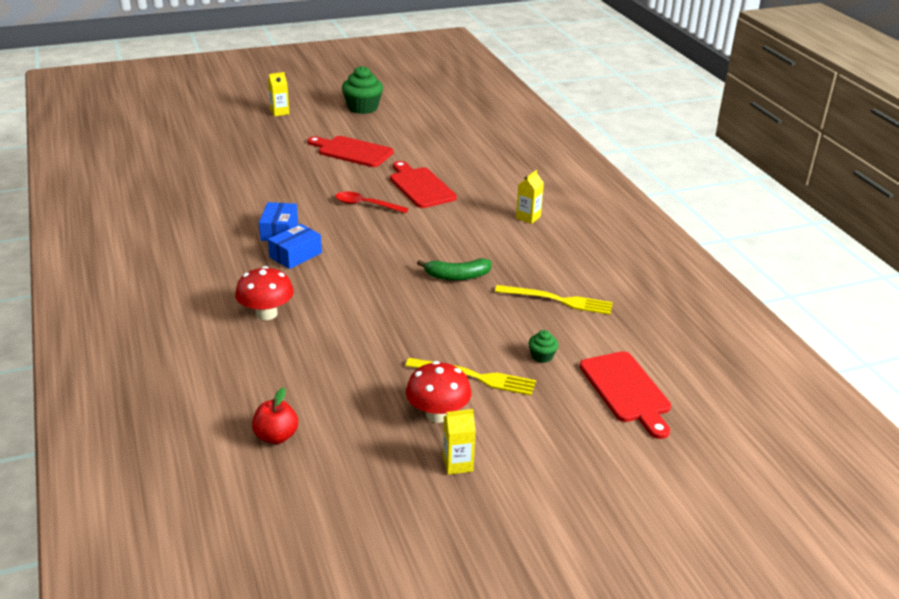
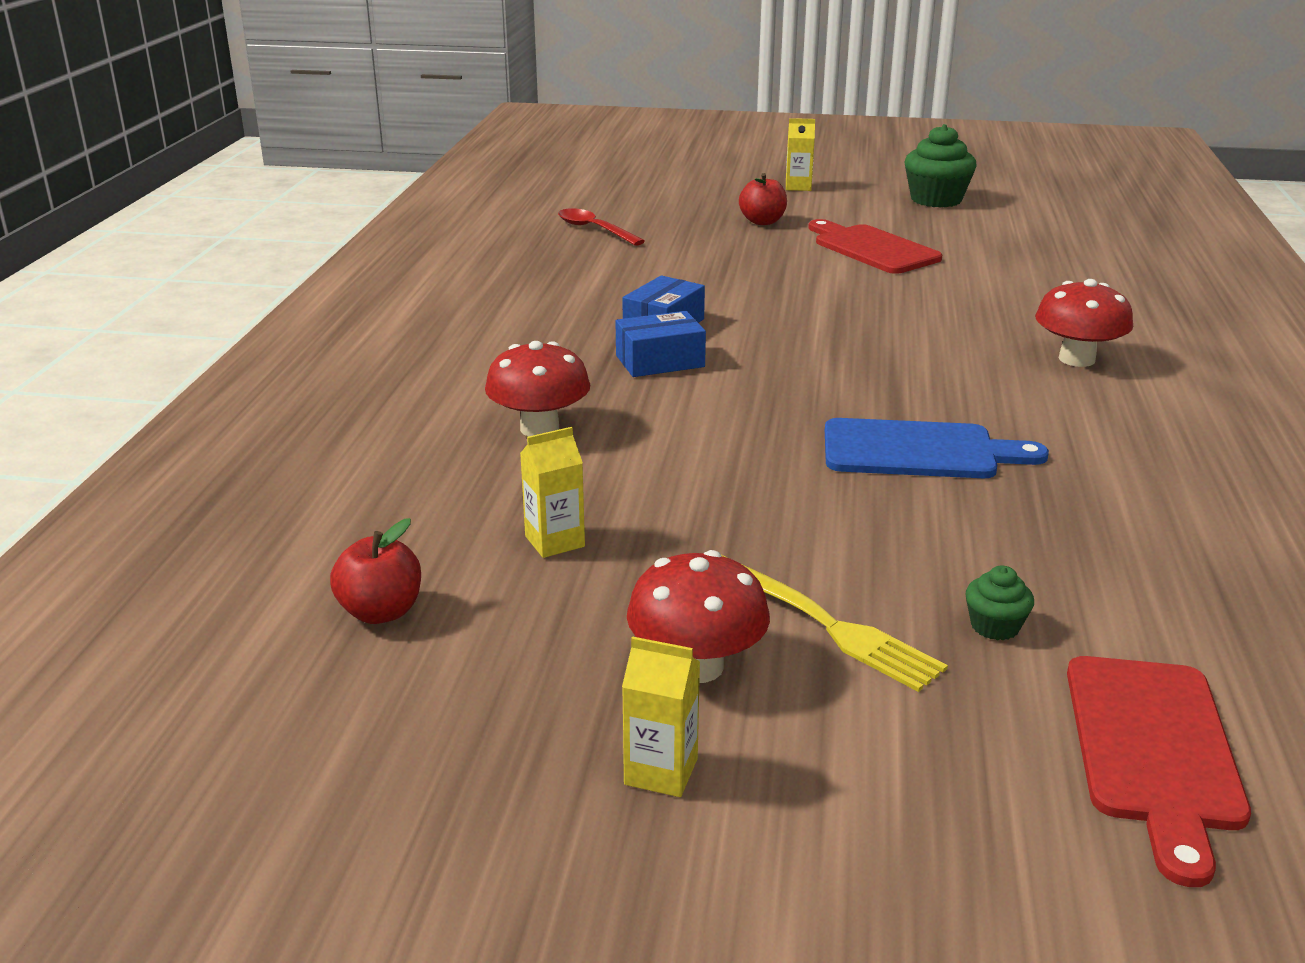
camera: 30 degrees right, 5 degrees down
(278, 144) = (762, 222): none -> red apple
(366, 205) = (835, 319): red spoon -> red spoon (594, 230)
(420, 186) = (953, 312): red cutting board -> none
(457, 276) = (918, 451): green banana -> blue cutting board
(494, 203) = (1076, 359): none -> red mushroom
(528, 217) = (1130, 392): yellow carton -> yellow carton (554, 541)
(558, 300) = (1100, 537): yellow fork -> none

